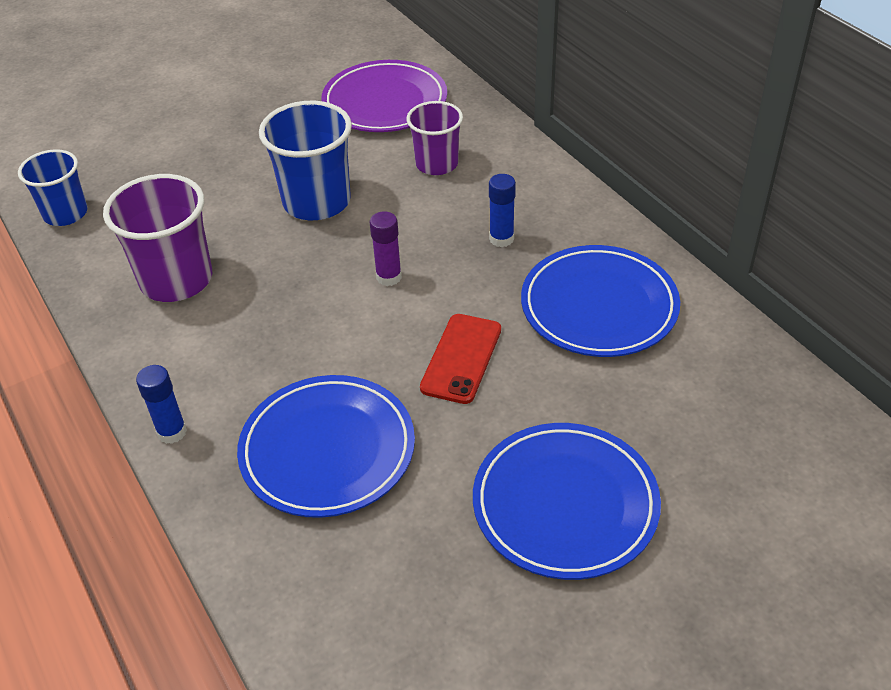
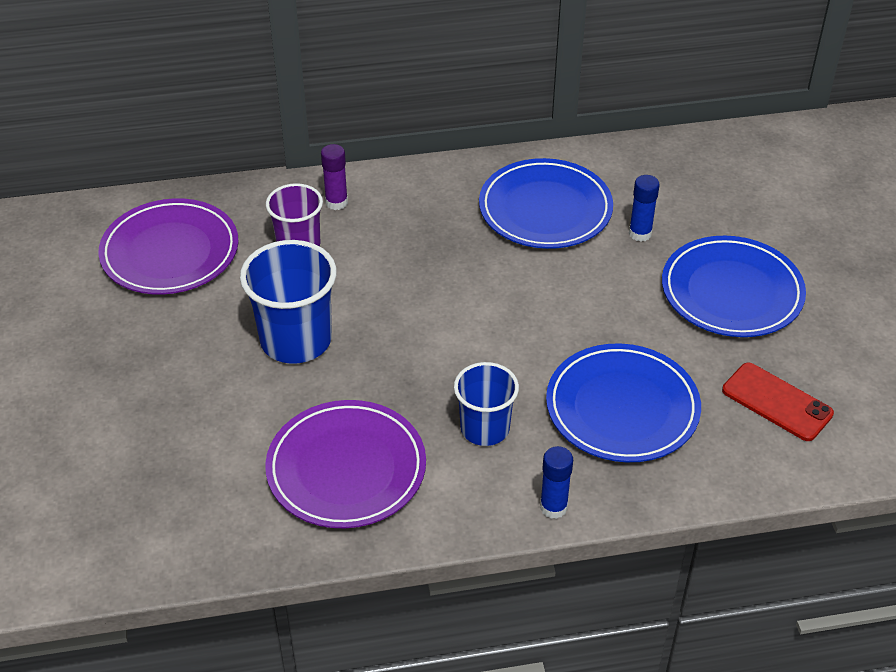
camera: 70 degrees left, 0 degrees up
(65, 214) = (170, 547): blue cup -> blue cup (485, 428)
(176, 280) = (346, 469): purple cup -> purple plate
(389, 277) = (436, 318): purple glue stick -> purple glue stick (336, 202)
(461, 358) = (561, 302): red phone -> red phone (776, 402)
(501, 239) = (431, 236): blue glue stick -> blue glue stick (640, 233)

